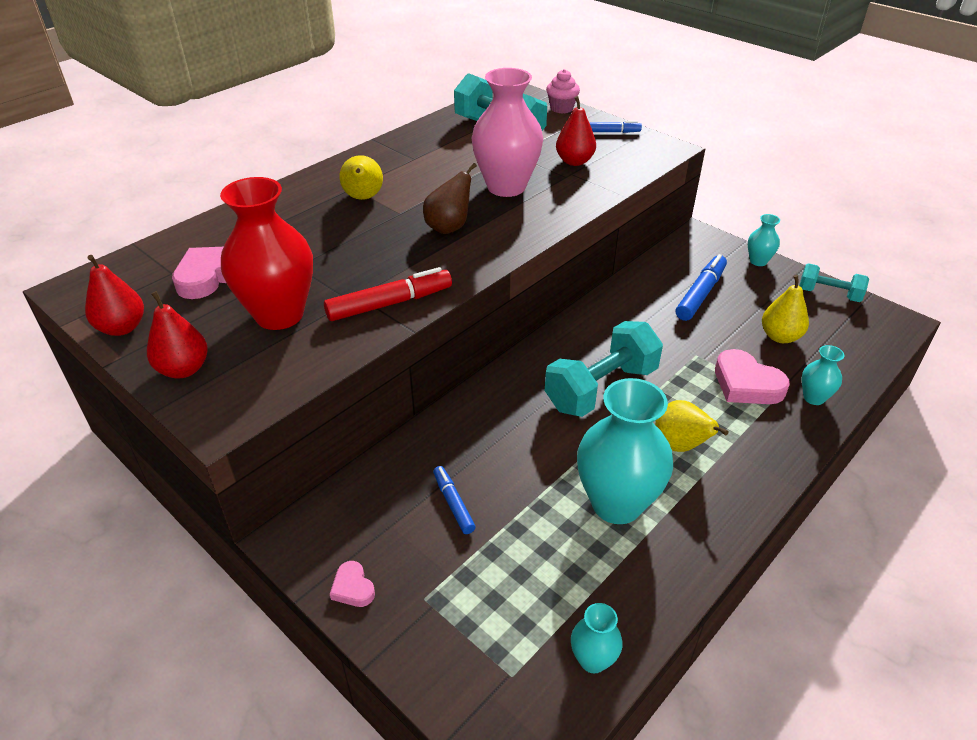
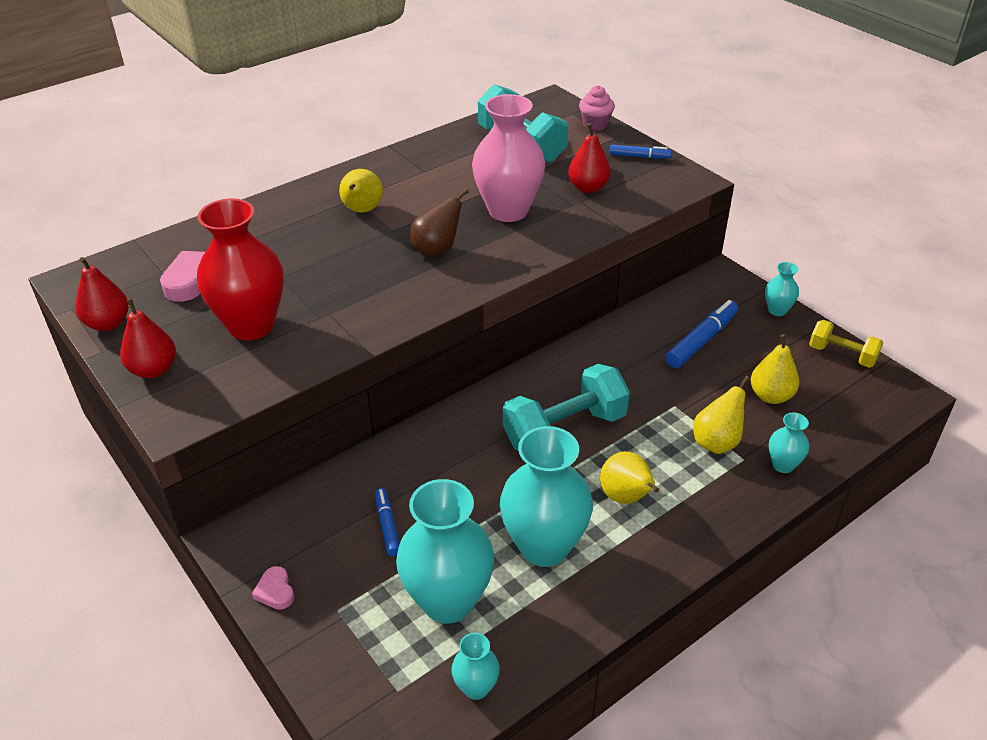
camera: 10 degrees right, 0 degrees up
(389, 303) = (357, 325): red marker -> none
(537, 572) = (448, 601): none -> turquoise vase
(746, 384) = (716, 442): pink heart -> yellow pear
(829, 294) = (842, 355): turquoise dumbbell -> yellow dumbbell

